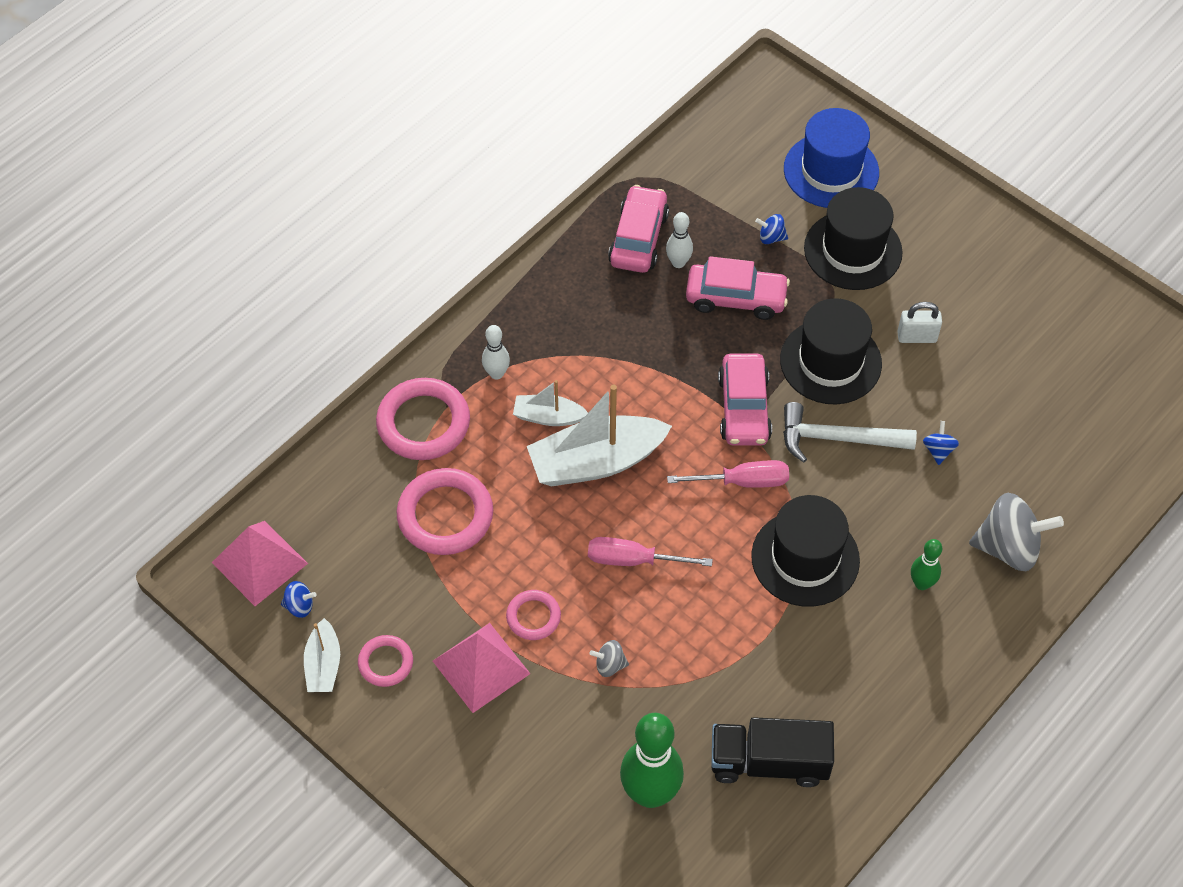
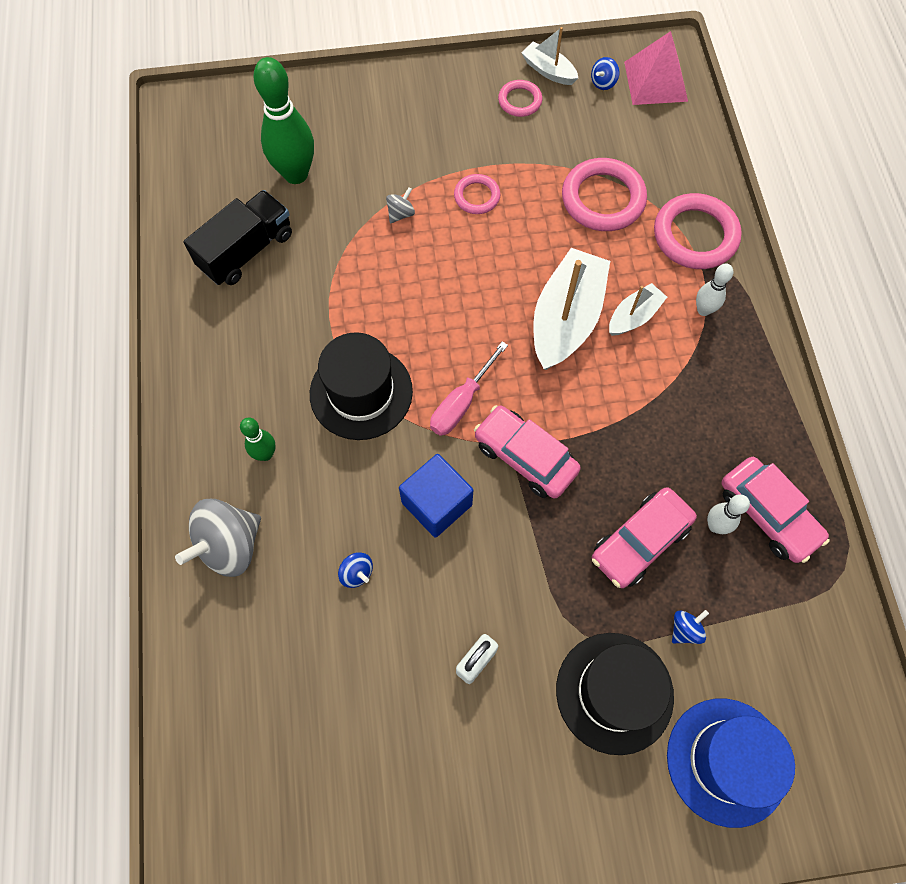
camera: 130 degrees right, 10 degrees up
(481, 667) = (468, 146): pink pyramid -> none
(633, 560) = (464, 283): pink screwdriver -> none
(830, 361) = (512, 563): black hat -> none
(837, 438) = (437, 503): white hammer -> blue cube

